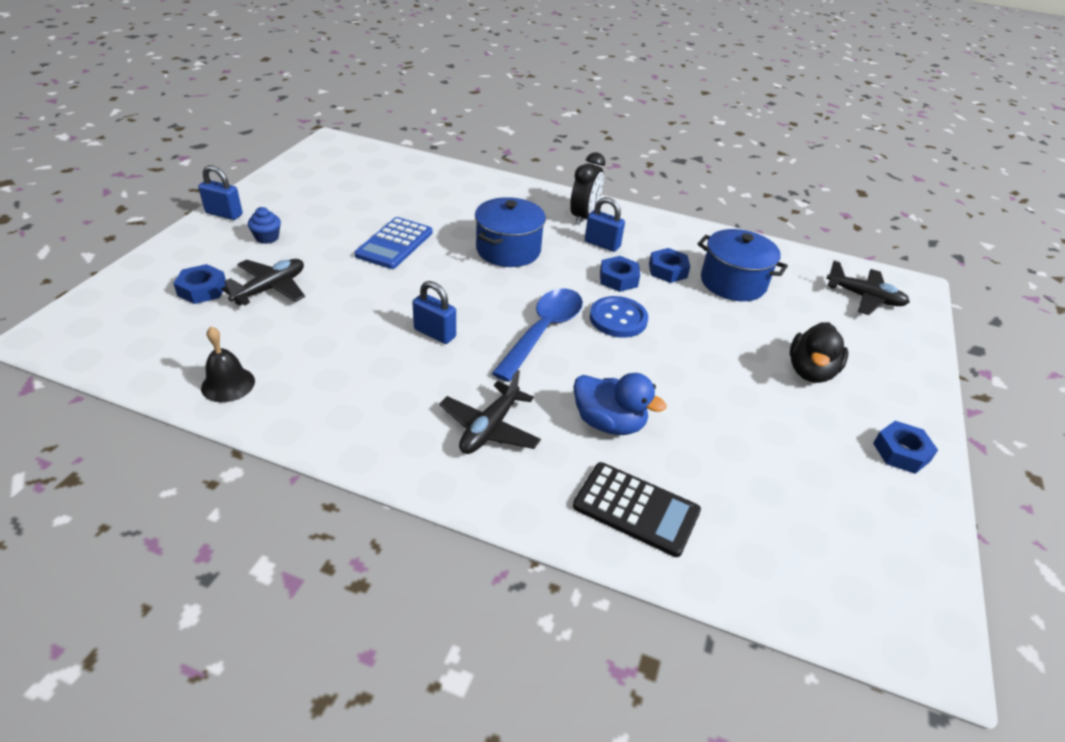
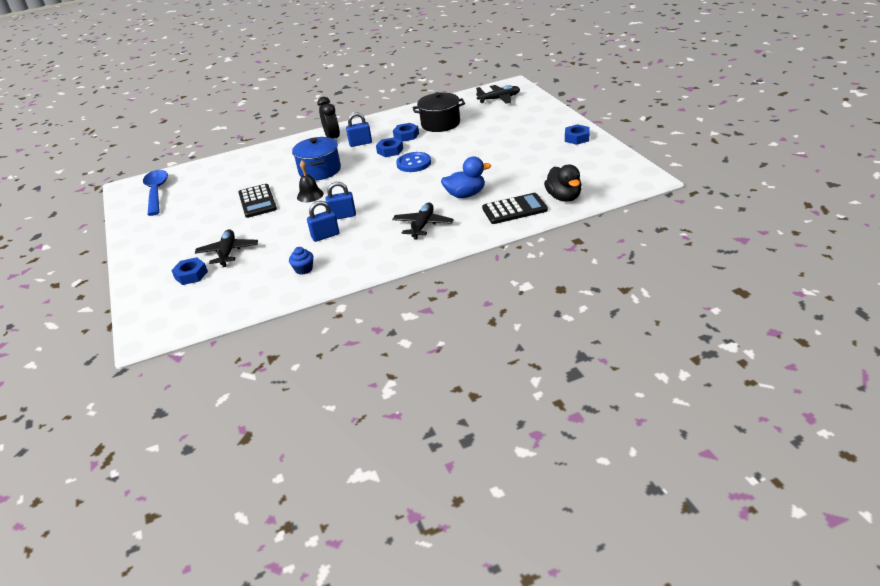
camera: 35 degrees left, 5 degrees down
(224, 214) = (132, 247): blue padlock -> blue padlock (325, 236)
(228, 384) = (281, 288): black bell -> black bell (310, 195)
(267, 238) = (181, 239): blue cupcake -> blue cupcake (304, 269)
(394, 244) = (257, 201): blue calculator -> black calculator
(490, 428) = (423, 225): black plane -> black plane turned 150 degrees counterclockwise
(543, 331) = (389, 186): blue spoon -> blue spoon (156, 192)
(733, 282) = (440, 124): blue pot -> black pot
(810, 371) = (514, 134): black duck -> black duck (564, 197)

